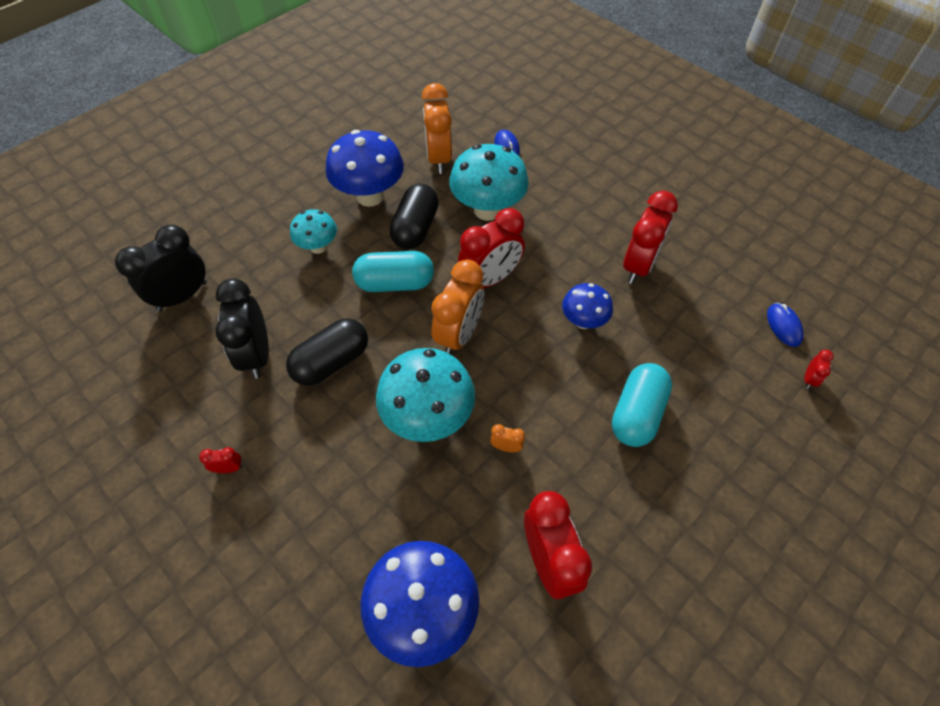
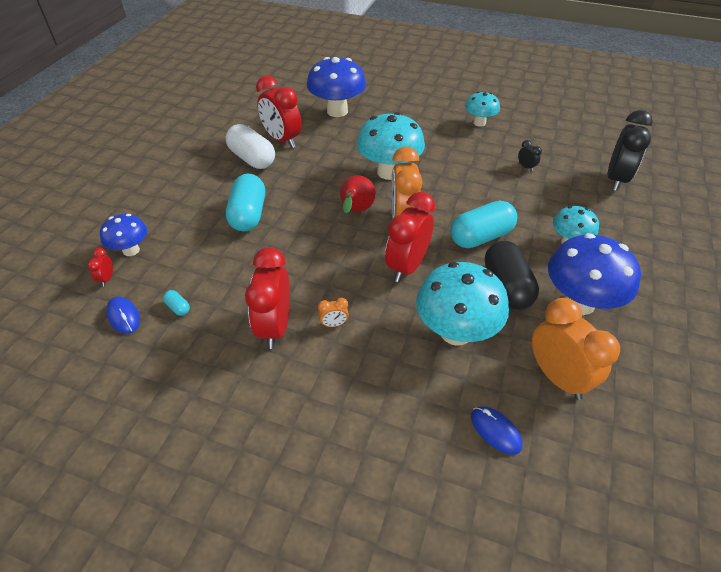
camera: 155 degrees right, 10 degrees down
(229, 468) = (479, 123): red clock -> turquoise mushroom
(257, 355) = (526, 167): black clock -> black clock, size x0.42
(332, 362) = (475, 178): black capsule -> none
(504, 368) = (356, 211): none -> red pear
(506, 447) = (330, 173): orange clock -> orange clock (334, 324)
(583, 321) = (310, 260): blue mushroom -> blue mushroom (131, 250)
(608, 531) = (252, 159): none -> white capsule
(729, 316) = (178, 307): none -> turquoise capsule

